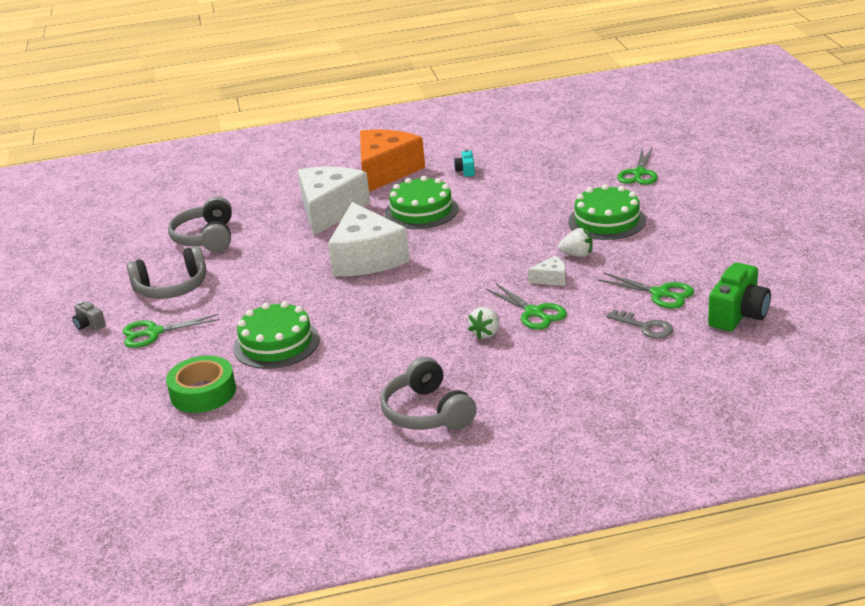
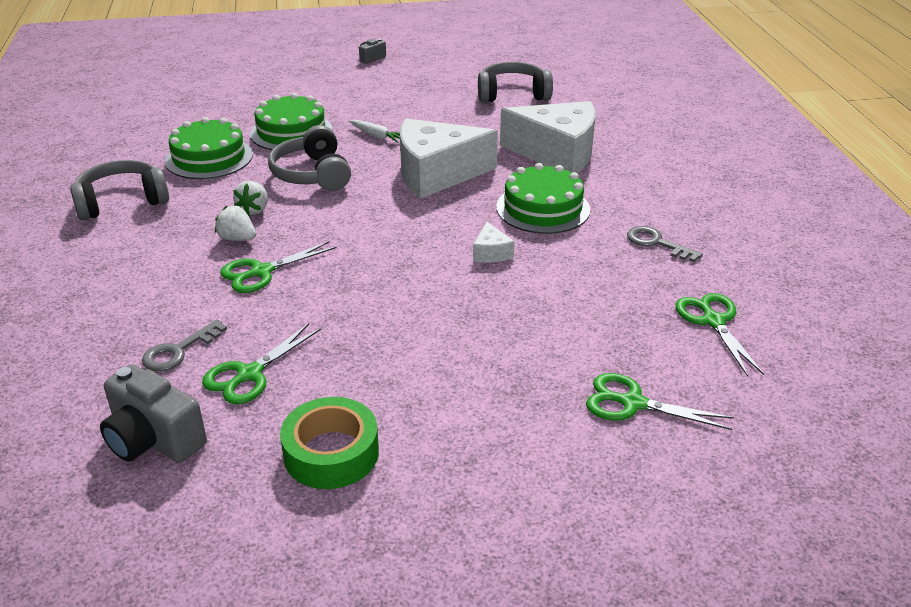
camera: 90 degrees right, 5 degrees up
(153, 333) = (343, 82): green scissors -> green scissors (713, 321)
(172, 288) = (419, 85): grey headphones -> grey headphones (312, 174)
(203, 393) = (234, 105): green tape -> green tape (331, 453)
(291, 295) = (377, 136): none -> white carrot
(386, 172) = (658, 187): orange cheese -> none
(466, 171) = (656, 243): turquoise camera -> grey key
(551, 279) = (333, 290): white cheese -> white cheese (491, 253)
(577, 255) = (385, 315): white strawberry -> white strawberry (254, 210)
(607, 221) = (474, 351): green cake -> green cake (209, 158)
(738, 315) = (153, 439): green camera -> grey camera

